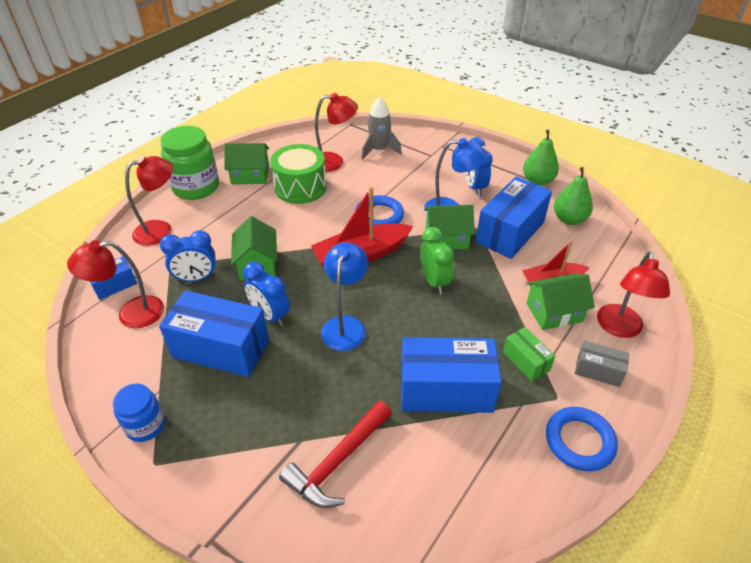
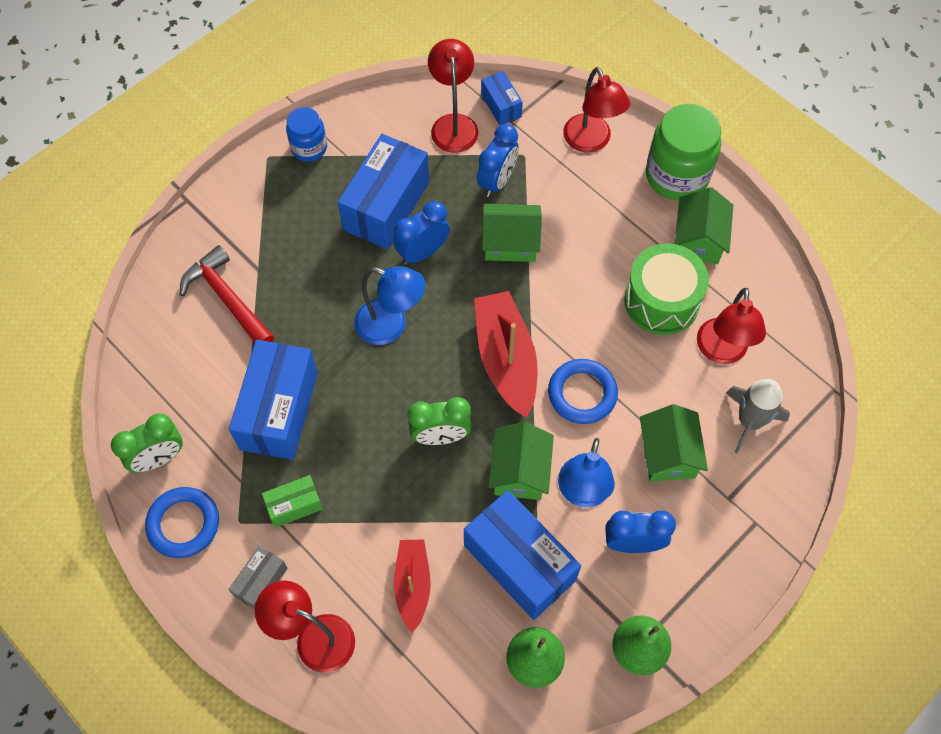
camera: 100 degrees right, 20 degrees up
(196, 278) = (497, 181): blue clock -> blue clock turned 150 degrees counterclockwise
(527, 481) = (158, 458): none -> green clock
(554, 312) = (358, 566): green house -> green house (668, 454)

